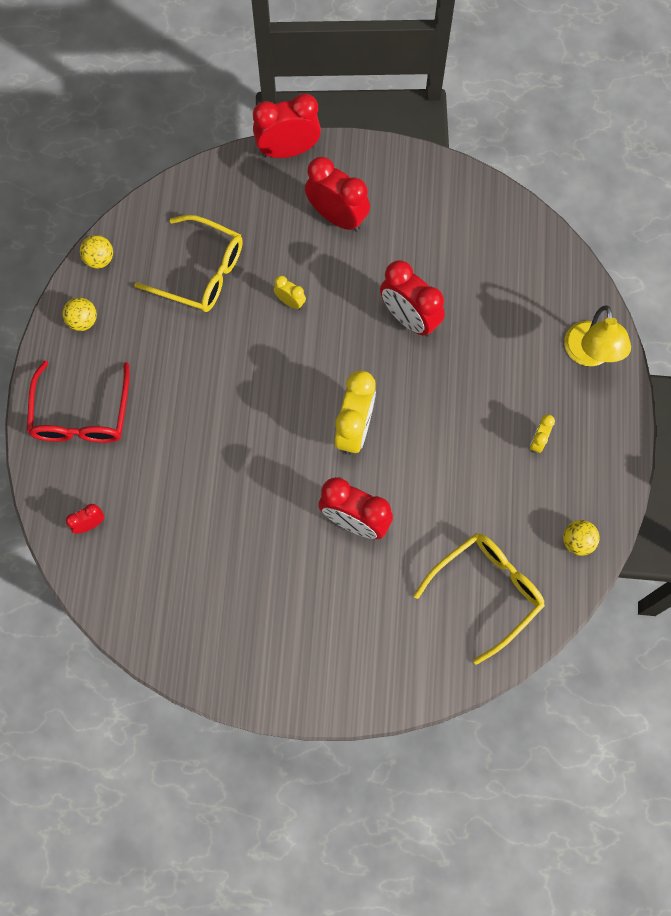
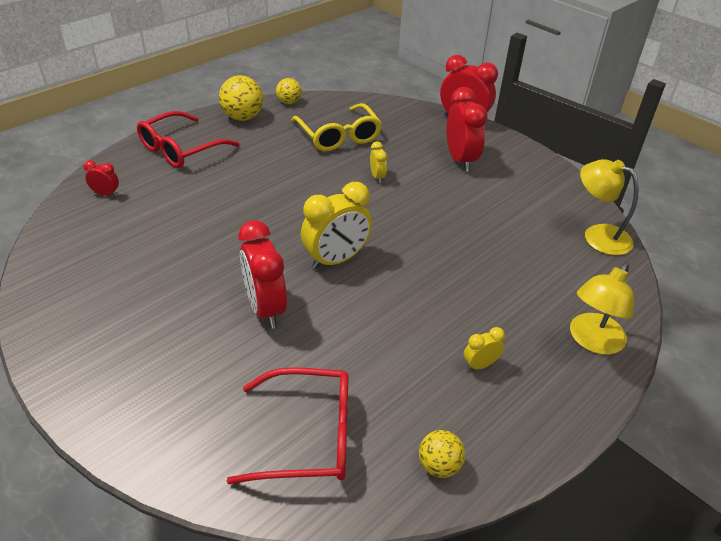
camera: 40 degrees right, 30 degrees down
(83, 321) = (243, 117): yellow ball -> yellow ball, size x1.65
(409, 318) = (453, 231): red clock -> none
(486, 592) = (307, 436): yellow glasses -> red glasses
(517, 229) = (598, 235): none -> yellow lamp

